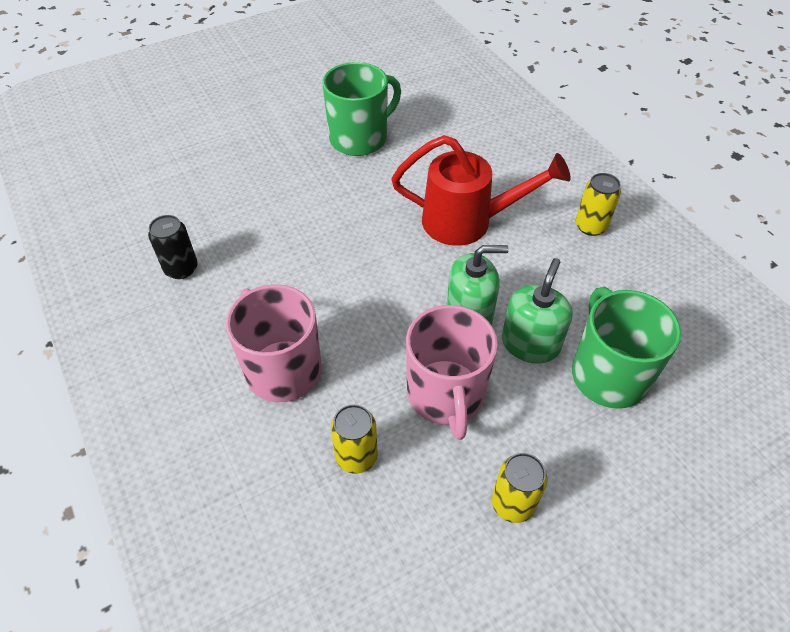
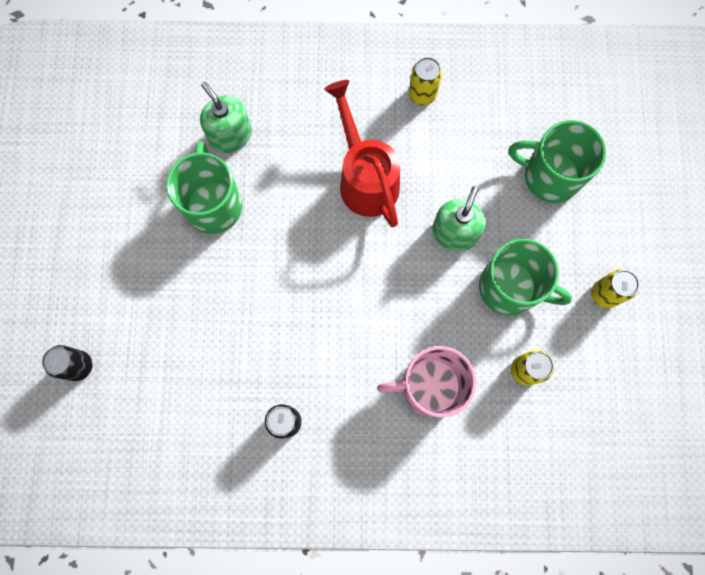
camera: 60 degrees left, 25 degrees up
(166, 123) = (79, 366): none -> black can
(445, 395) = (510, 288): pink mug -> green mug
(467, 222) = (365, 178): red watering can -> red watering can turned 60 degrees counterclockwise
(530, 344) = (500, 208): green soap dispenser -> green soap dispenser (230, 135)

